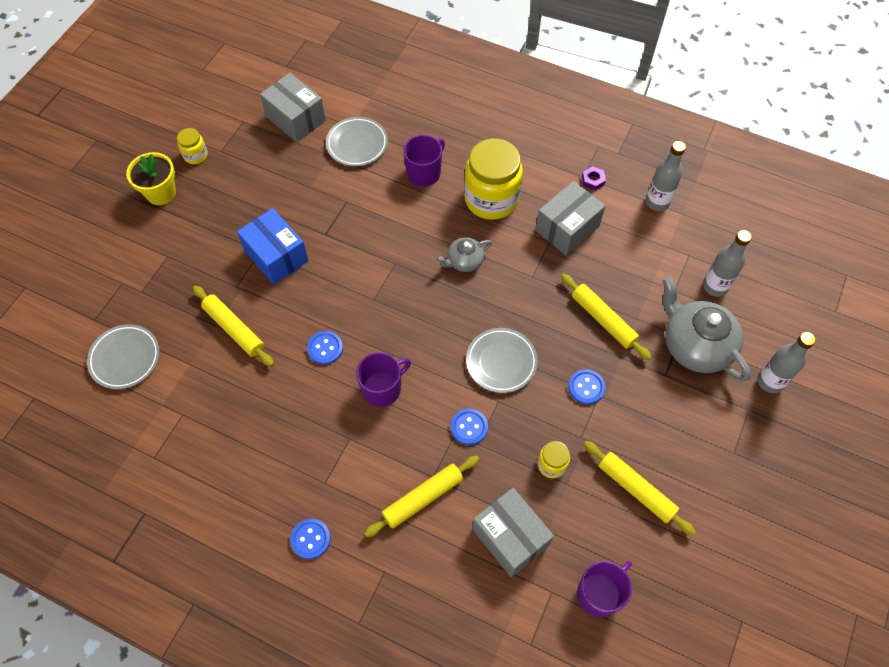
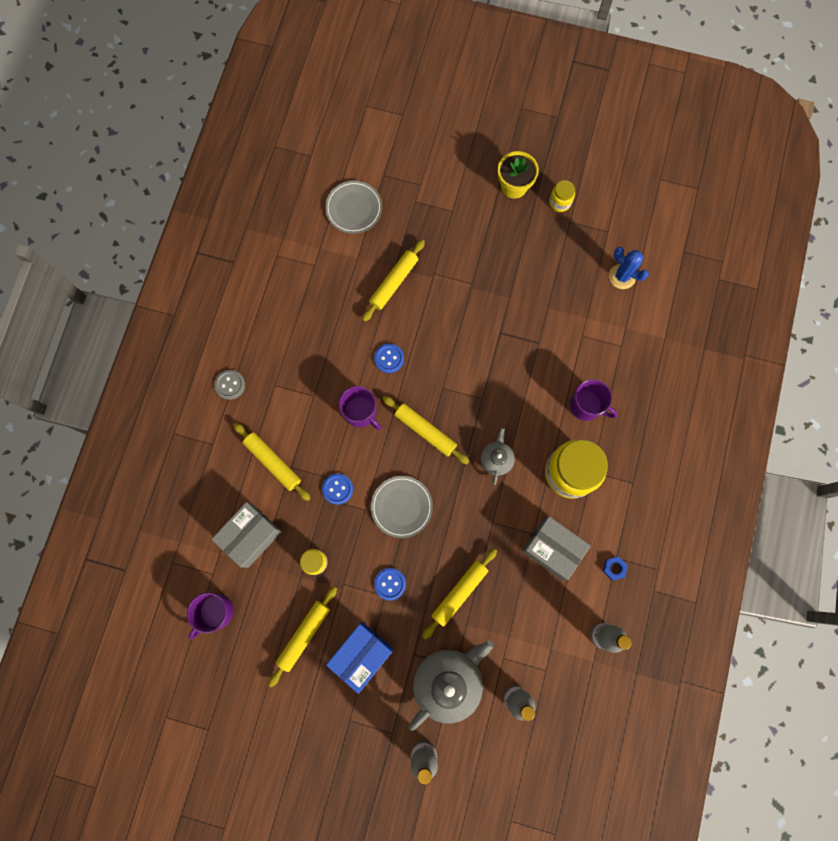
camera: 80 degrees right, 15 degrees up
(276, 256) = (469, 297): blue box -> blue box (361, 655)
(296, 118) = (622, 276): grey box -> blue cactus
(310, 539) = (230, 385): blue button -> grey button
(357, 144) = (605, 338): grey plate -> none
(419, 324) = (425, 431): none -> yellow rolling pin
(464, 261) = (496, 459): grey teapot -> grey teapot turned 45 degrees clockwise
(593, 180) = (614, 568): purple nut -> blue nut
(599, 593) = (216, 612): purple mug -> purple mug turned 90 degrees clockwise

